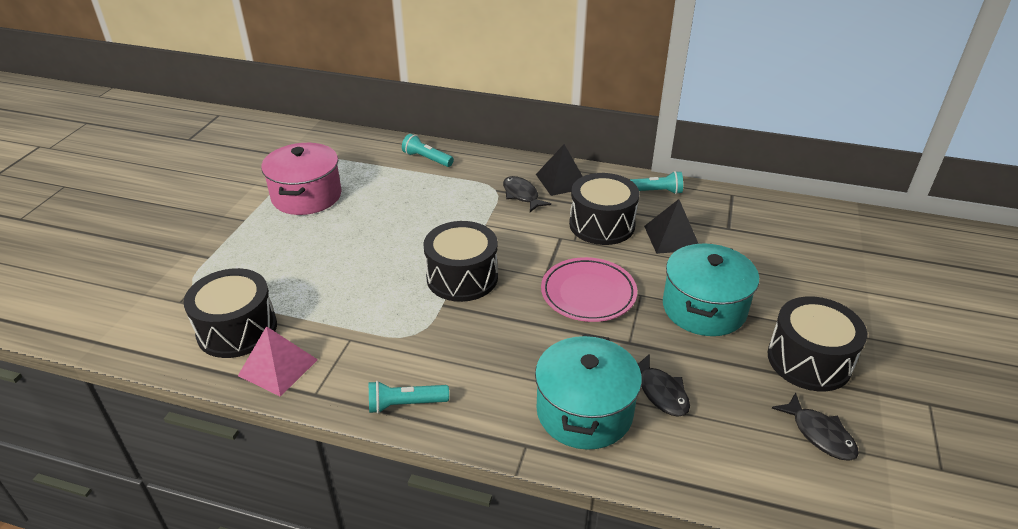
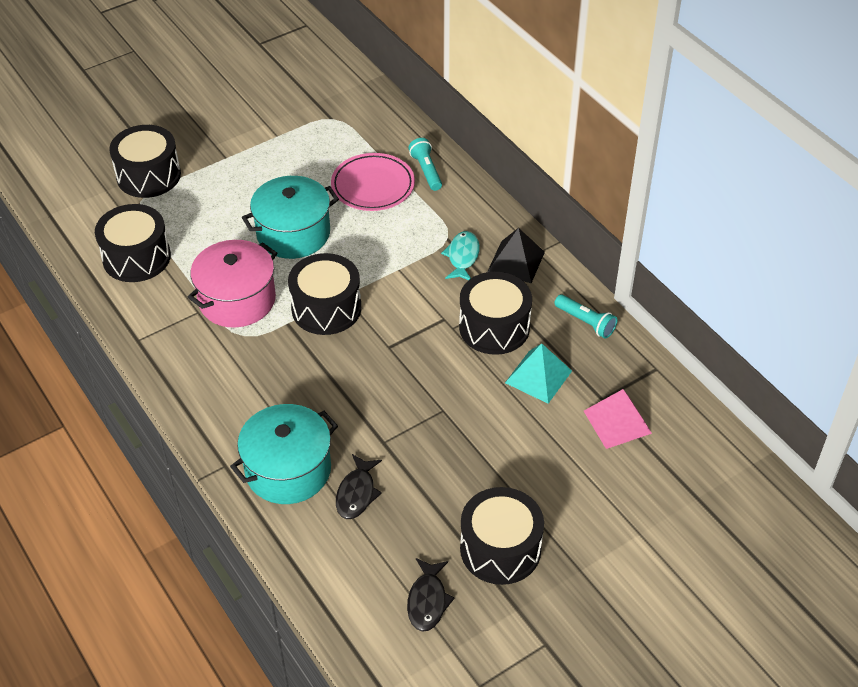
camera: 40 degrees right, 10 degrees up
(179, 264) = (148, 175): none -> black drum
(278, 367) = (134, 304): pink pyramid -> pink pyramid (617, 422)
(307, 196) = (292, 158): pink pot -> pink pot (237, 300)
(405, 404) = (183, 385): turquoise flashlight -> none
(521, 195) = (462, 257): black fish -> turquoise fish
(588, 293) = (403, 383): pink plate -> pink plate (373, 186)
(672, 237) = (538, 376): black pyramid -> turquoise pyramid
(704, 308) = (477, 454): turquoise pot -> turquoise pot (293, 233)

